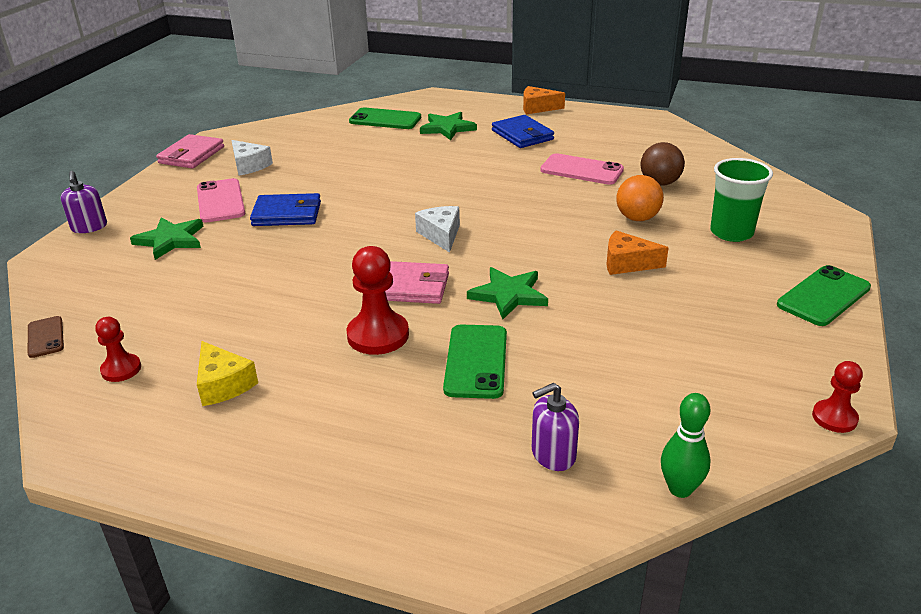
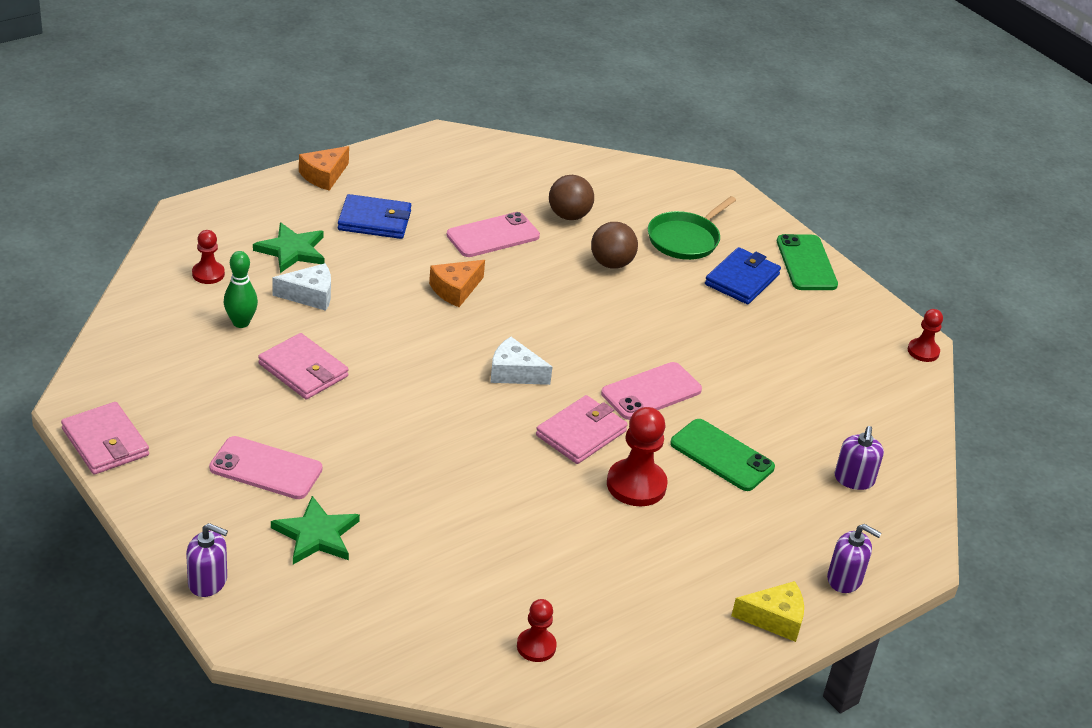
camera: 60 degrees left, 5 degrees up
(45, 337) = (426, 679): brown phone -> none
(223, 384) = (620, 595): yellow cheese -> yellow cheese (774, 619)
(249, 165) = (198, 414): white cheese -> white cheese (310, 295)
(287, 214) = (355, 439): blue wallet -> blue wallet (742, 279)
(334, 174) = (303, 370): none -> pink wallet
(385, 119) = (208, 274): green phone -> red pawn
(386, 513) = (844, 579): none -> purple soap dispenser
(508, 295) = (651, 392): green star -> pink phone
(627, 263) = (671, 311): orange cheese -> orange cheese (455, 290)
(637, 218) = (611, 264): orange ball -> brown ball
(680, 489) = (928, 449): green bowling pin -> green bowling pin (241, 322)
(731, 232) = (685, 239): green cup -> green pan

